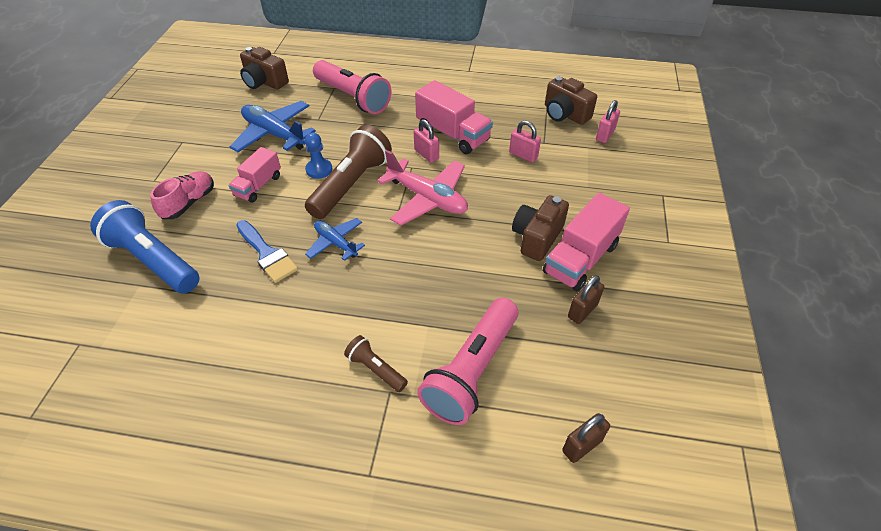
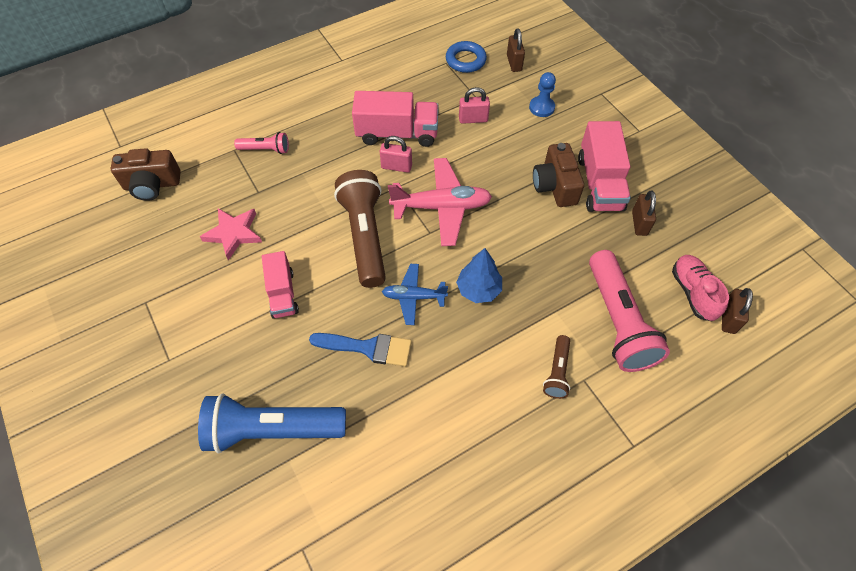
camera: 40 degrees left, 10 degrees up
(189, 203) = (236, 355): pink shoe -> pink shoe (693, 292)
(274, 134) = (233, 233): blue plane -> pink star
(319, 169) = (320, 241): blue pawn -> blue pawn (541, 107)
(353, 97) = (265, 149): pink flashlight -> pink flashlight, size x0.49
(376, 369) = (557, 372): brown flashlight -> brown flashlight turned 75 degrees counterclockwise
(387, 269) = (478, 289): none -> blue tree
(565, 114) = (465, 60): brown camera -> blue ring
(605, 135) = (514, 63): pink padlock -> brown padlock

